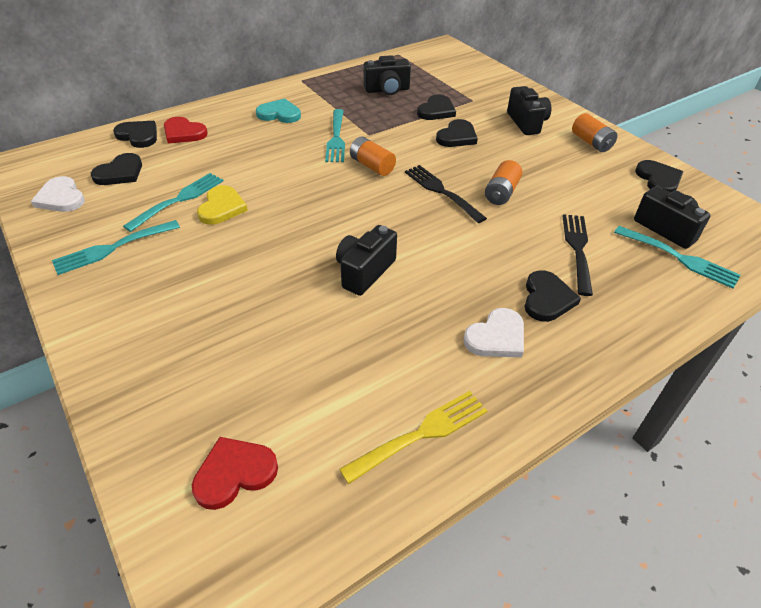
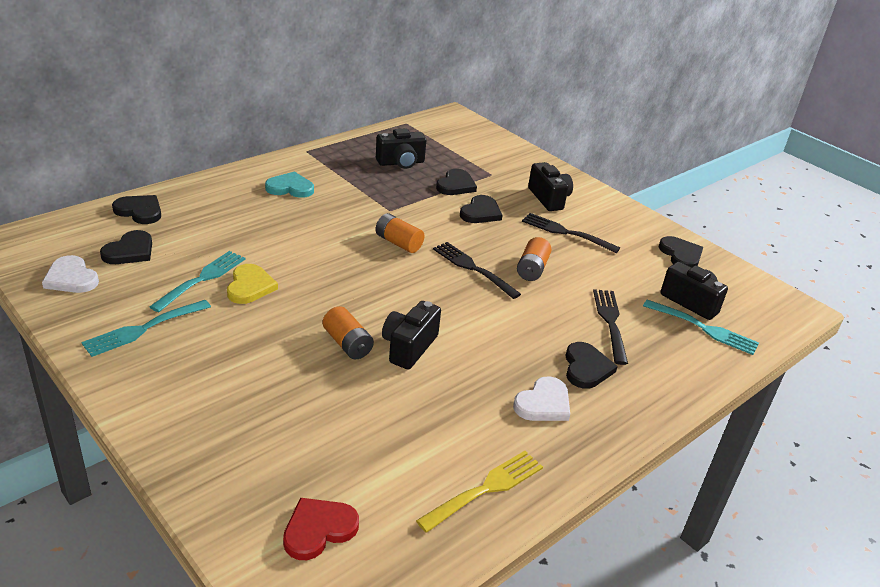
camera: 10 degrees left, 10 degrees down
(183, 133) = (189, 208): red heart -> none
(336, 138) = (356, 214): turquoise fork -> none
(540, 156) = (566, 232): none -> black fork
(591, 142) = (614, 219): orange battery -> orange battery (347, 344)

